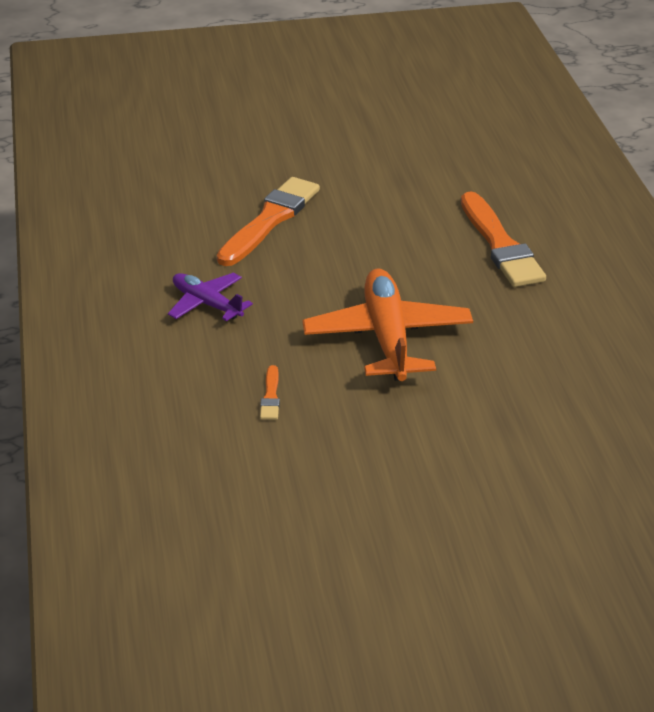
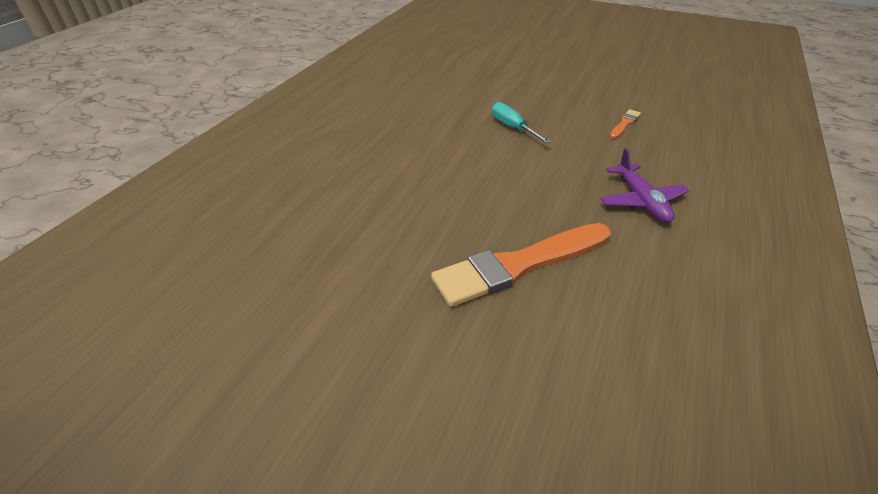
camera: 145 degrees left, 5 degrees up
(387, 337) = (512, 127): orange plane -> turquoise screwdriver
(500, 245) = (350, 154): orange brush -> none

